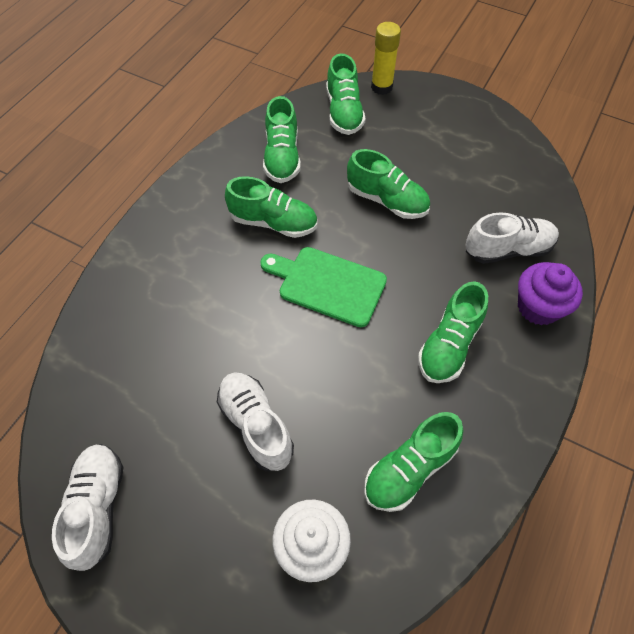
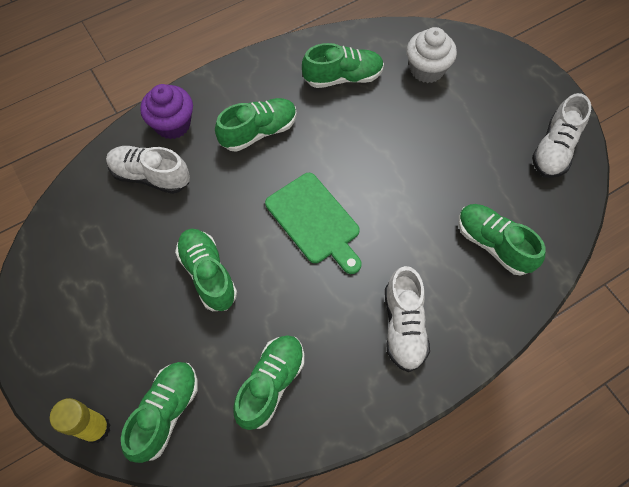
camera: 150 degrees left, 5 degrees up
(256, 425) = (428, 147): white shoe -> white shoe (403, 326)
(273, 222) = (325, 306): green shoe -> green shoe (493, 244)

